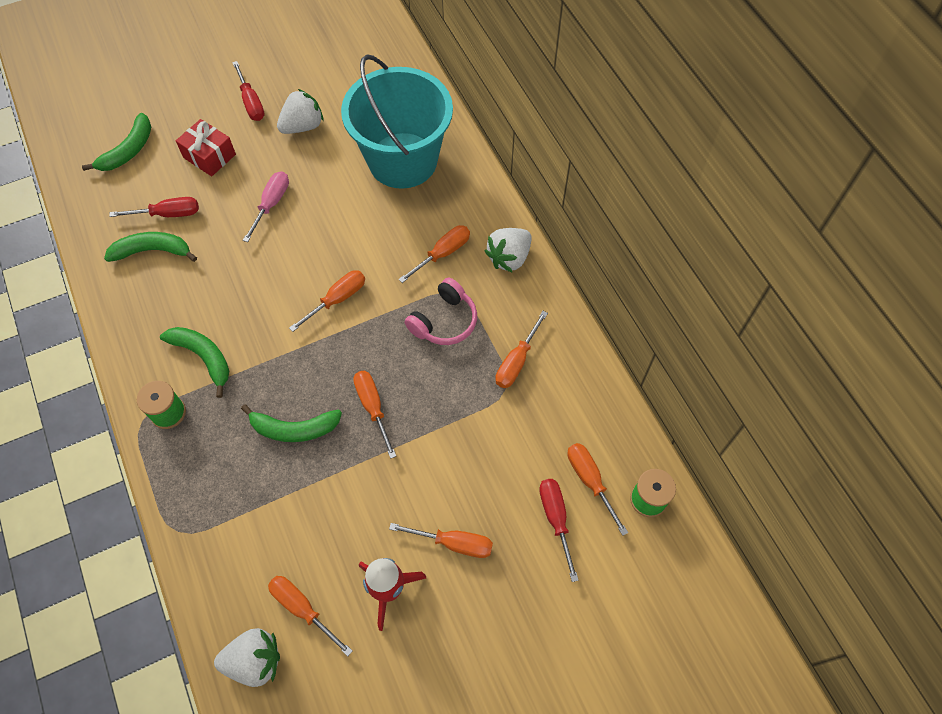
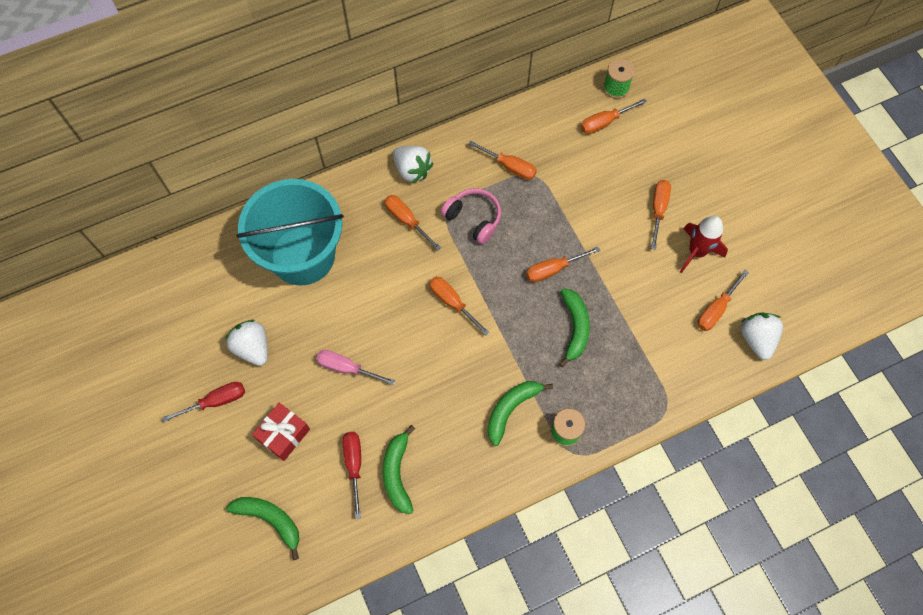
camera: 90 degrees left, 5 degrees up
(556, 519) = (635, 145): red screwdriver -> none

